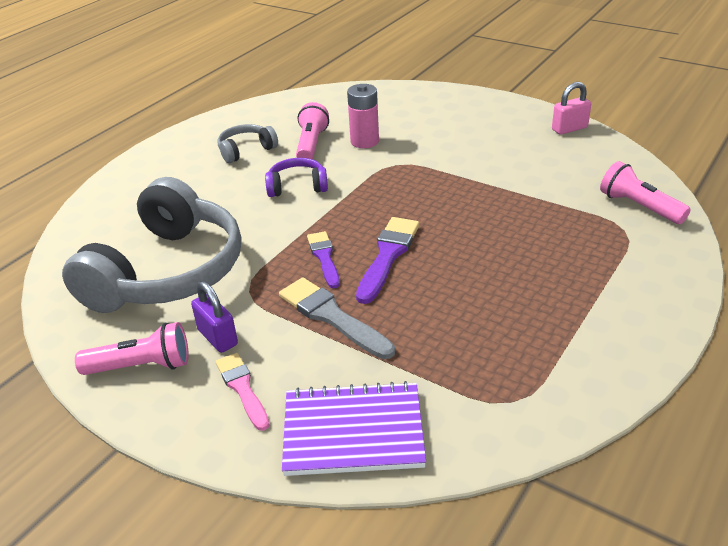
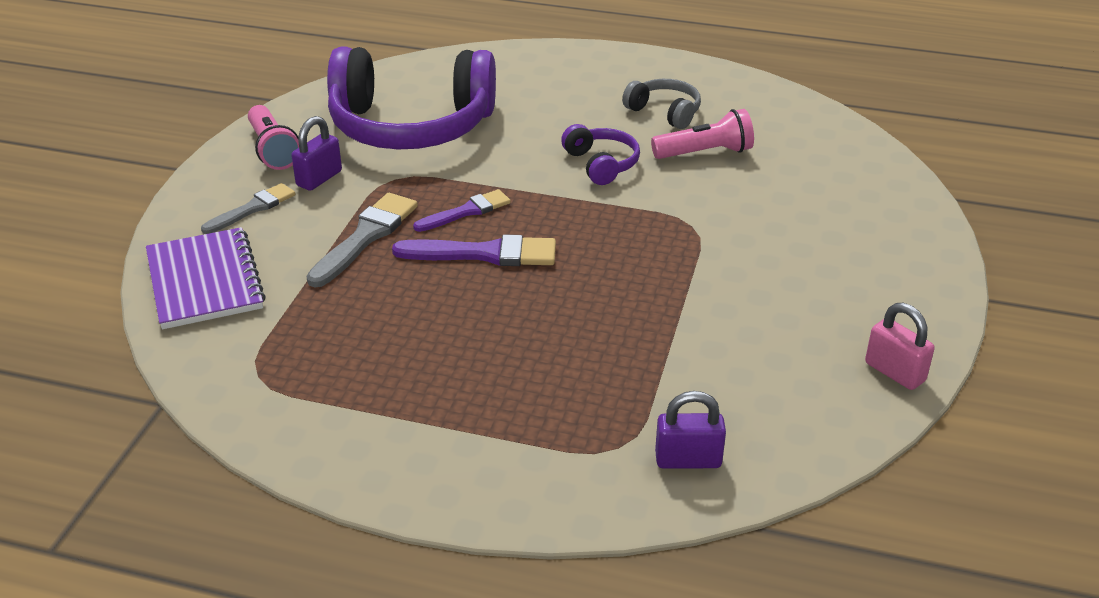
camera: 70 degrees right, 0 degrees up
(168, 272) = (411, 126): grey headphones -> purple headphones
(242, 388) = (252, 208): pink brush -> grey brush
(364, 141) = (737, 190): pink battery -> none
(639, 207) = (688, 460): pink flashlight -> purple padlock

